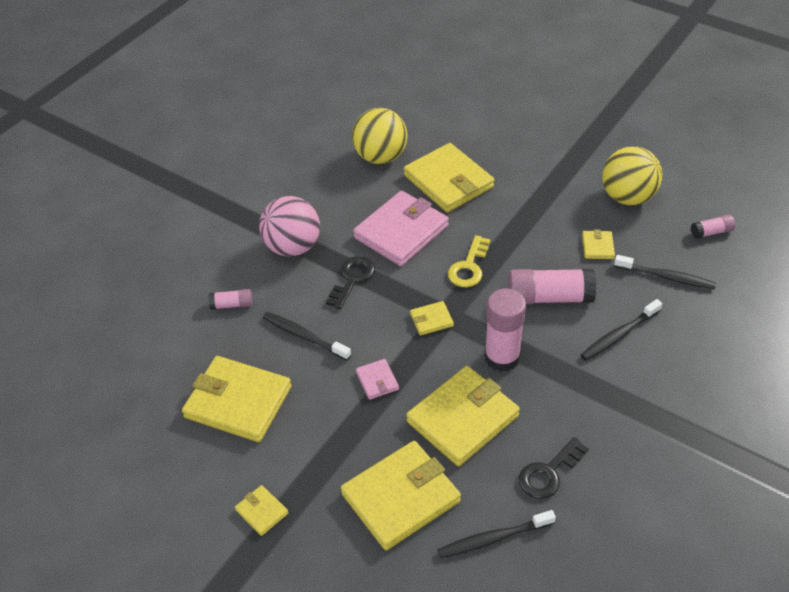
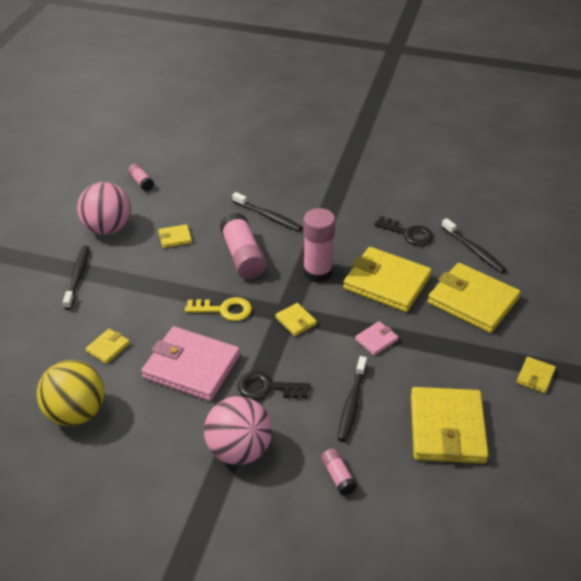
camera: 110 degrees left, 5 degrees down
(448, 181) = (108, 347): yellow wallet -> yellow wallet, size x0.45
(627, 197) = (108, 228): yellow ball -> pink ball
(666, 277) = (198, 199): black toothbrush -> black toothbrush (78, 276)

